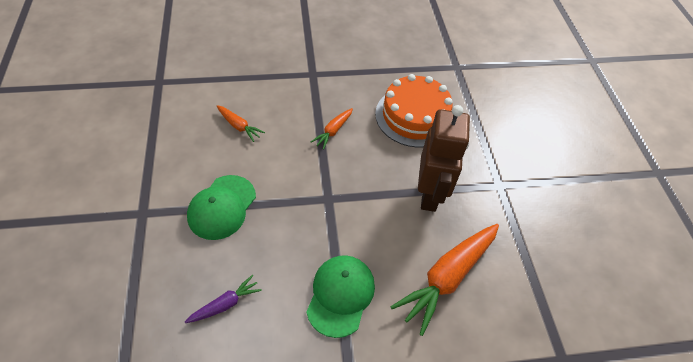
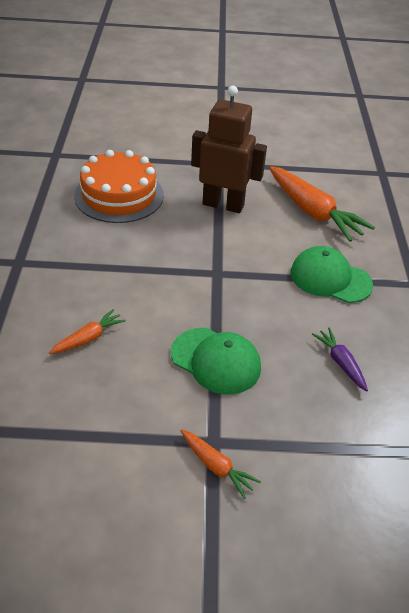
camera: 80 degrees left, 10 degrees down
(333, 131) = (122, 257): orange carrot -> orange carrot (216, 466)

